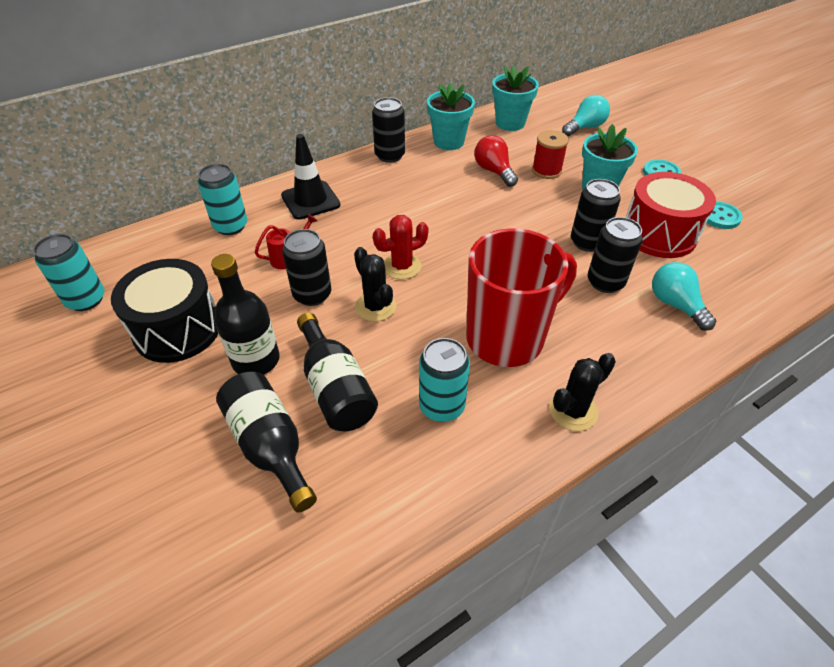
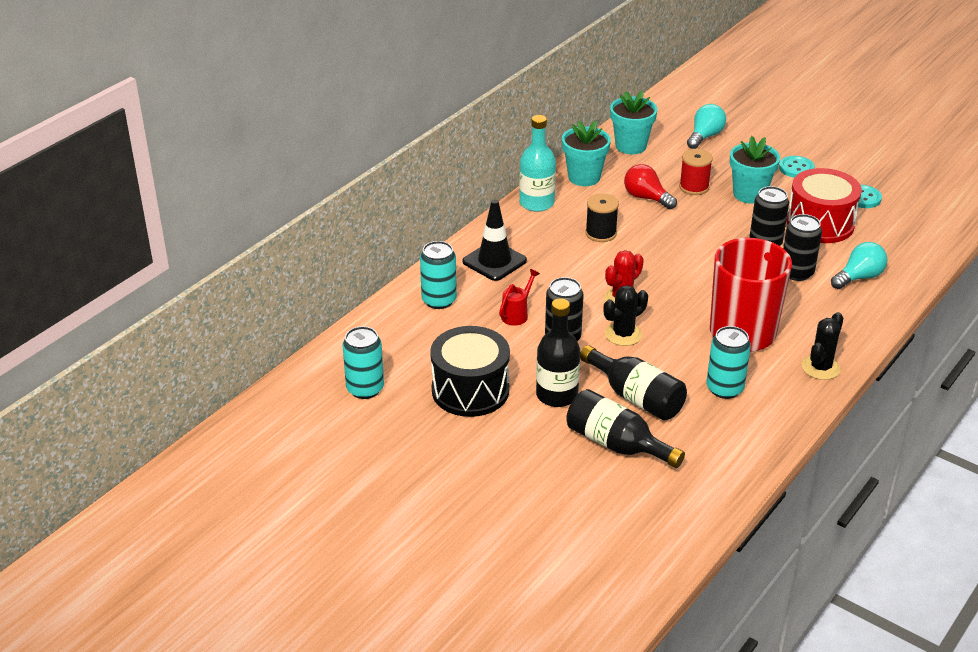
camera: 20 degrees left, 10 degrees down
(375, 306) = (623, 334): black cactus -> black cactus turned 75 degrees counterclockwise
(390, 156) = (536, 203): black can -> turquoise bottle
(427, 195) = (601, 233): none -> black spool
(675, 305) = (859, 277): turquoise light bulb -> turquoise light bulb turned 105 degrees clockwise

